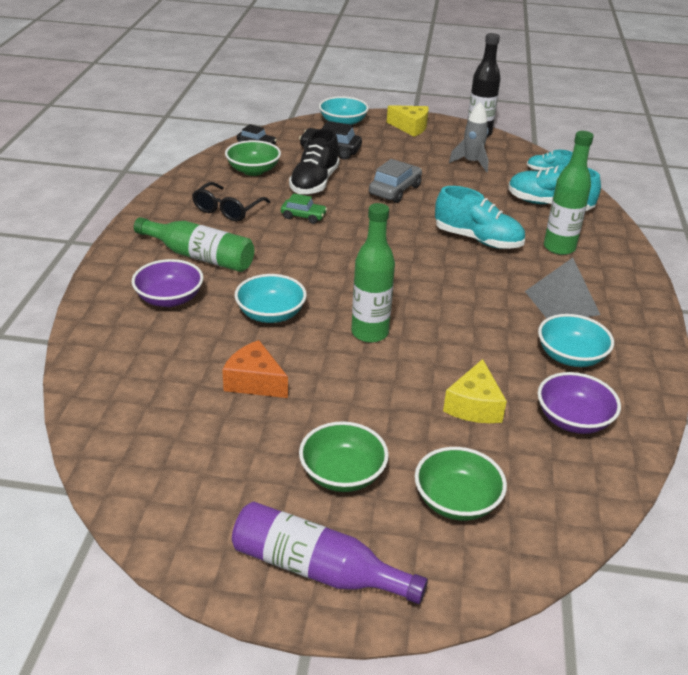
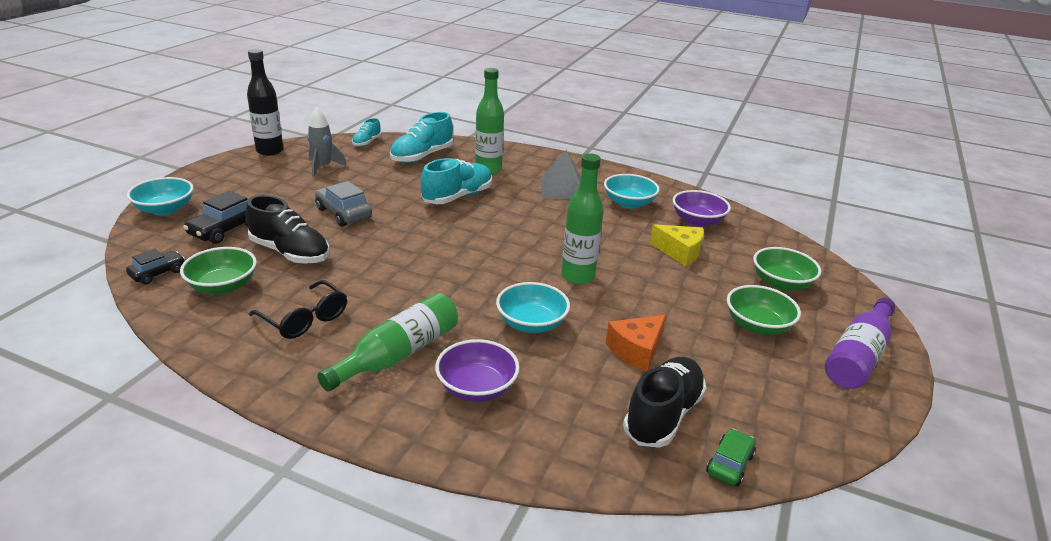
camera: 75 degrees left, 5 degrees down
(161, 404) = (663, 415): none -> black shoe
(303, 216) = (357, 272): green car -> green car (729, 464)
(410, 127) = (220, 177): yellow cheese -> none

